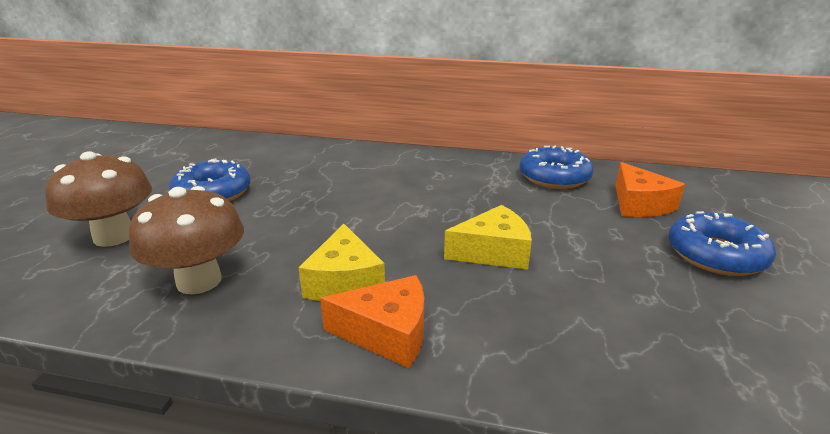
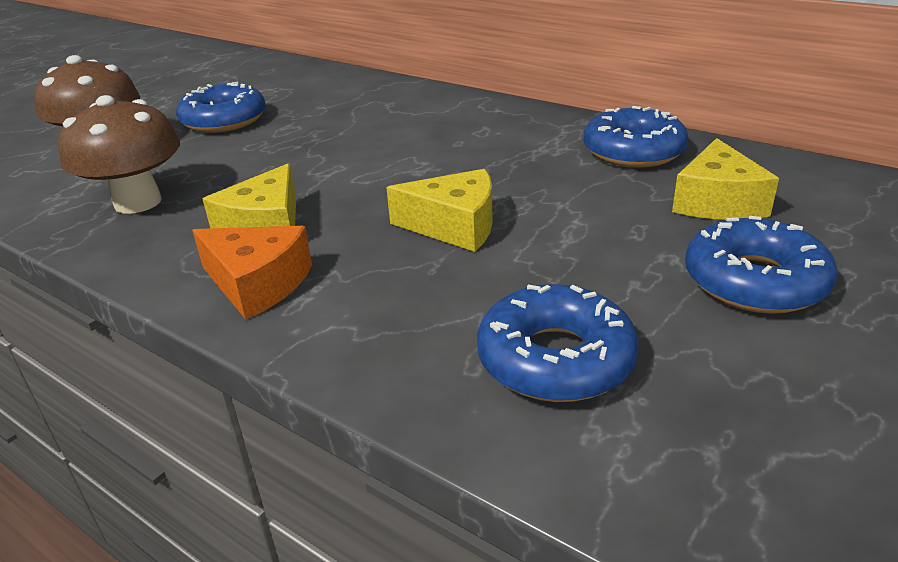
camera: 25 degrees right, 5 degrees up
(639, 204) = (717, 201): orange cheese -> yellow cheese
(664, 339) = (555, 359): none -> blue donut

